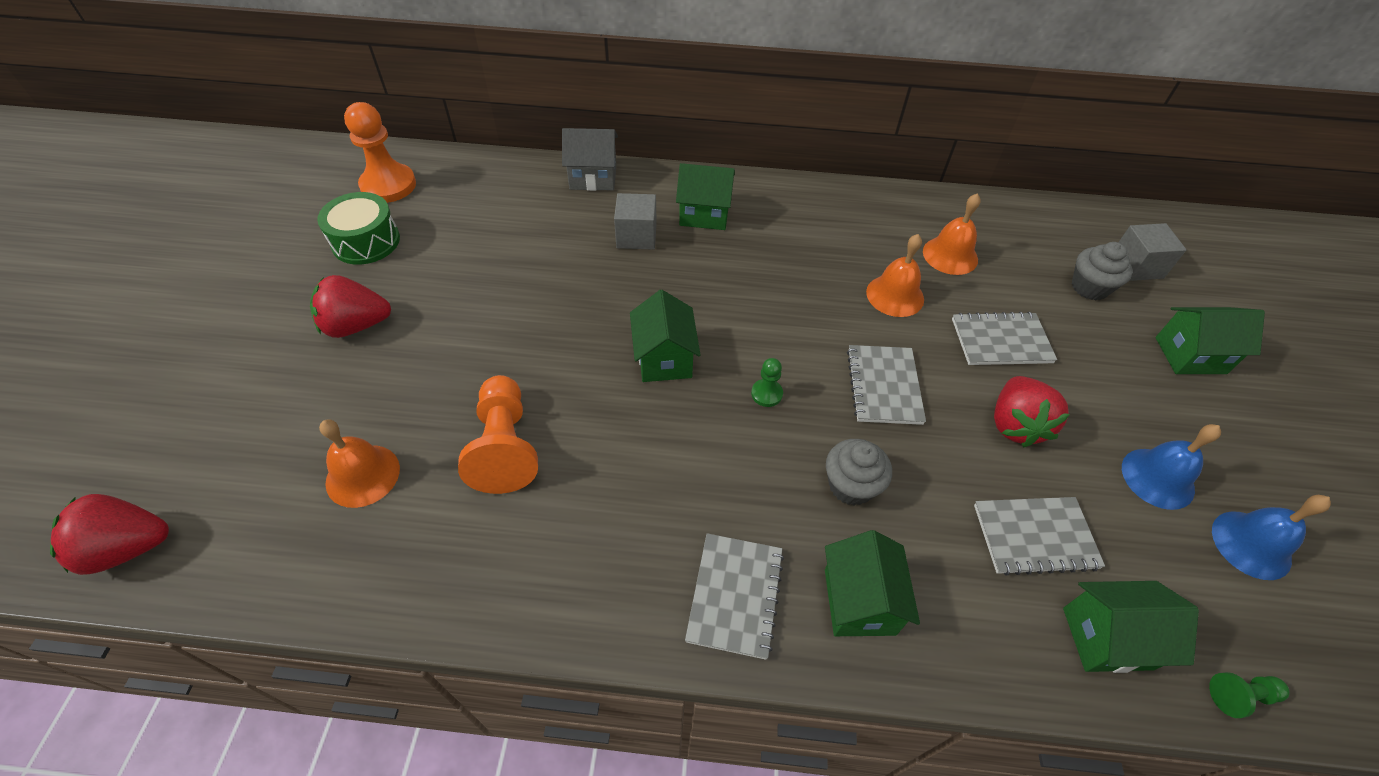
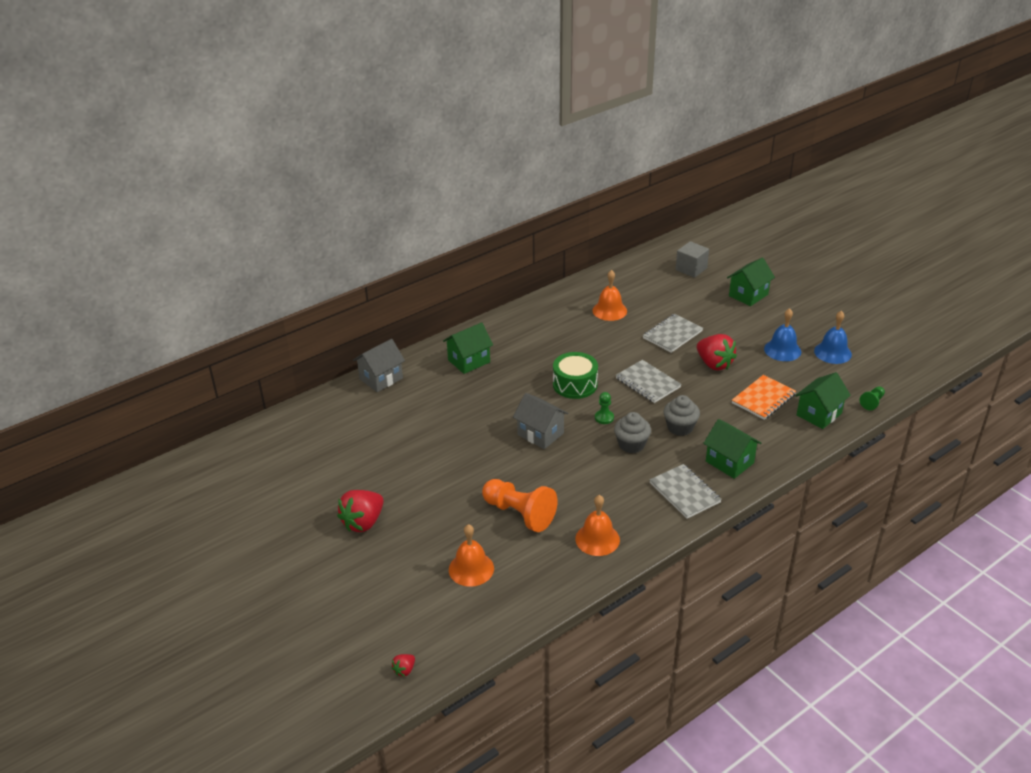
camera: 40 degrees left, 15 degrees down
(128, 548) = (404, 670): red strawberry -> red strawberry, size x0.45
(366, 241) = (299, 487): green drum -> green drum (575, 384)
(388, 185) = (262, 454): orange pawn -> none
(636, 236) = (448, 392): grey cube -> none
(664, 359) = (540, 434): green house -> grey house
(895, 295) = (607, 343): orange bell -> orange bell (597, 539)
(1035, 537) = (763, 399): grey notebook -> orange notebook
(1089, 287) = (682, 290): grey cupcake -> grey cupcake (631, 444)

